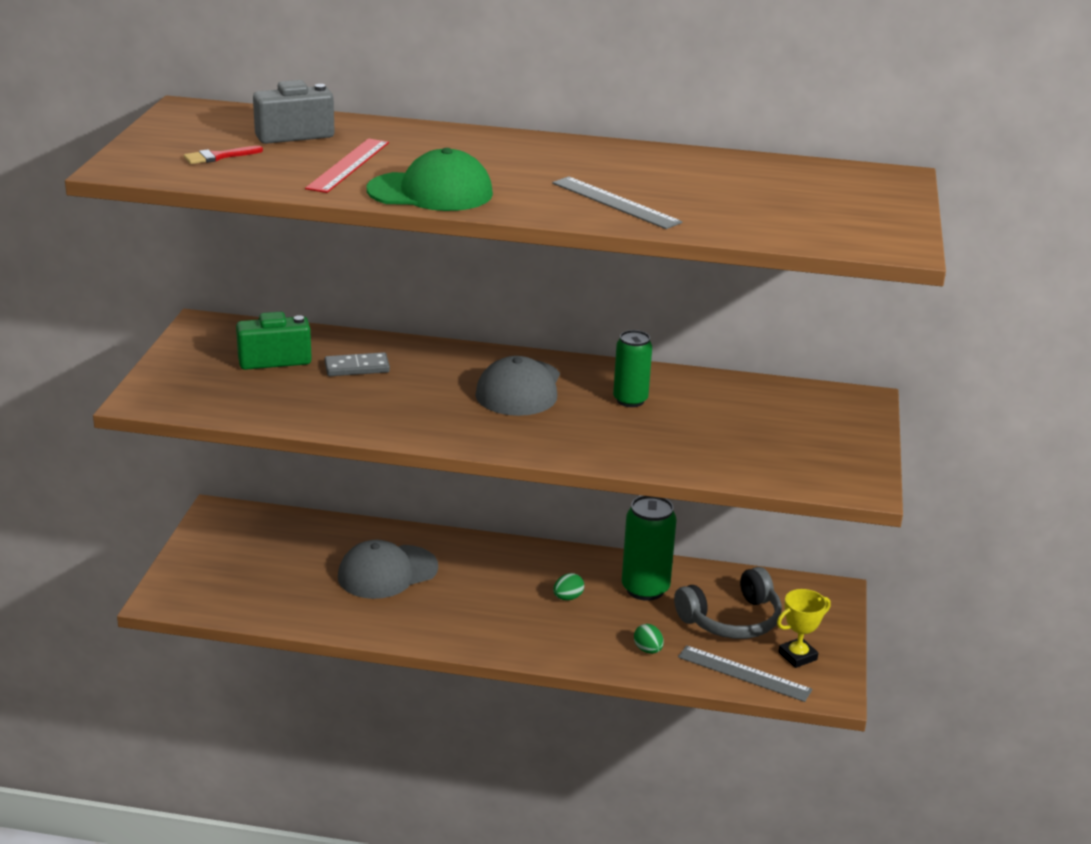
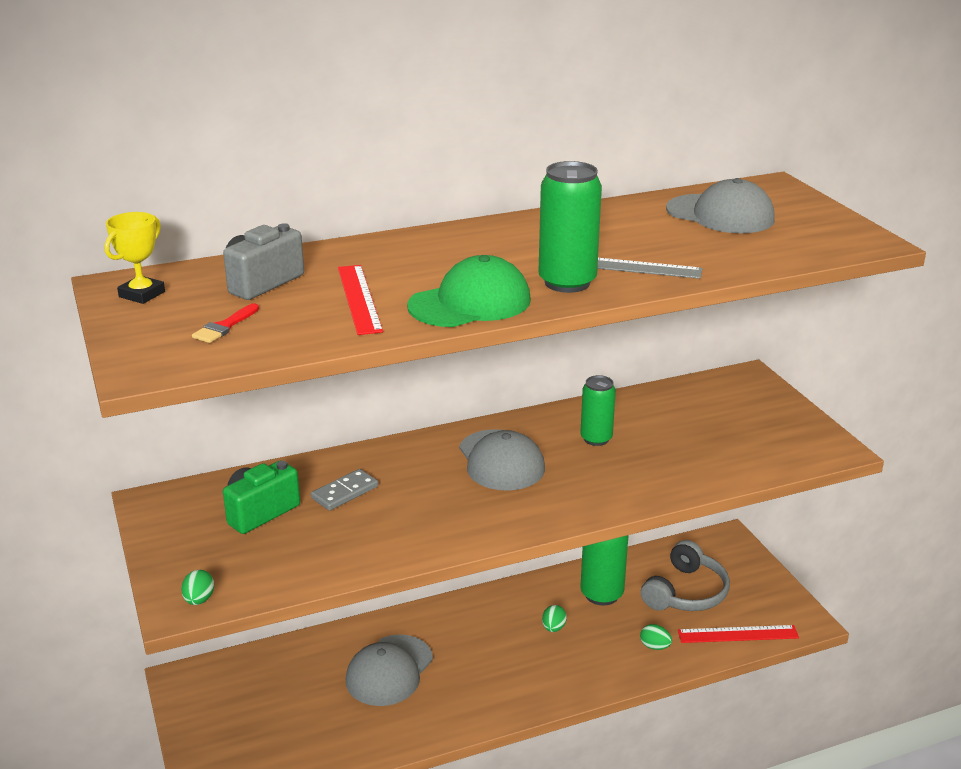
camera: 30 degrees left, 0 degrees up
(160, 401) = (199, 600): none -> green egg
(539, 200) = (567, 282): none -> green can
(744, 673) = (738, 634): grey ruler -> red ruler
(787, 186) = (720, 214): none -> grey cap
(797, 656) = (757, 602): yellow trophy -> yellow trophy (142, 294)

